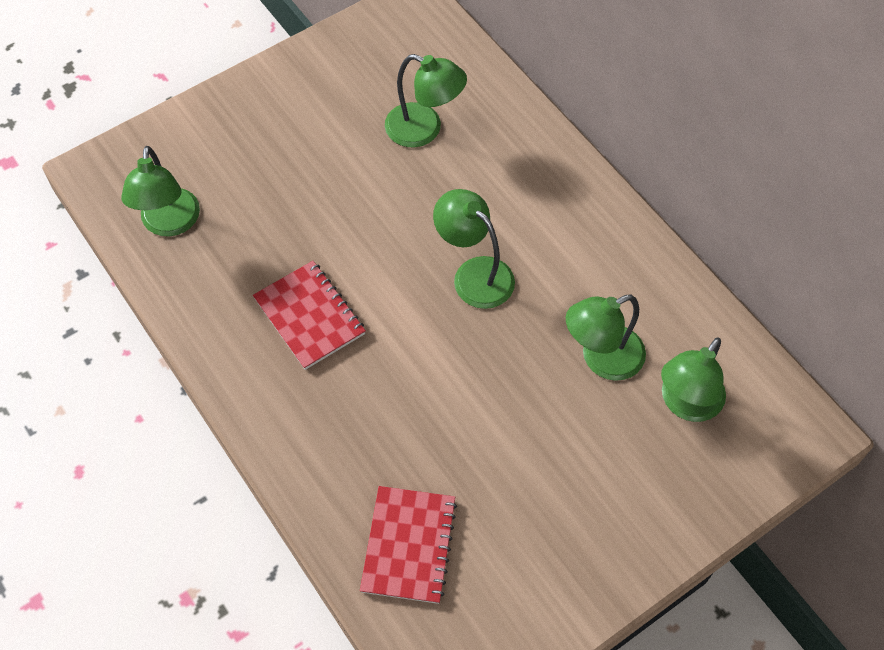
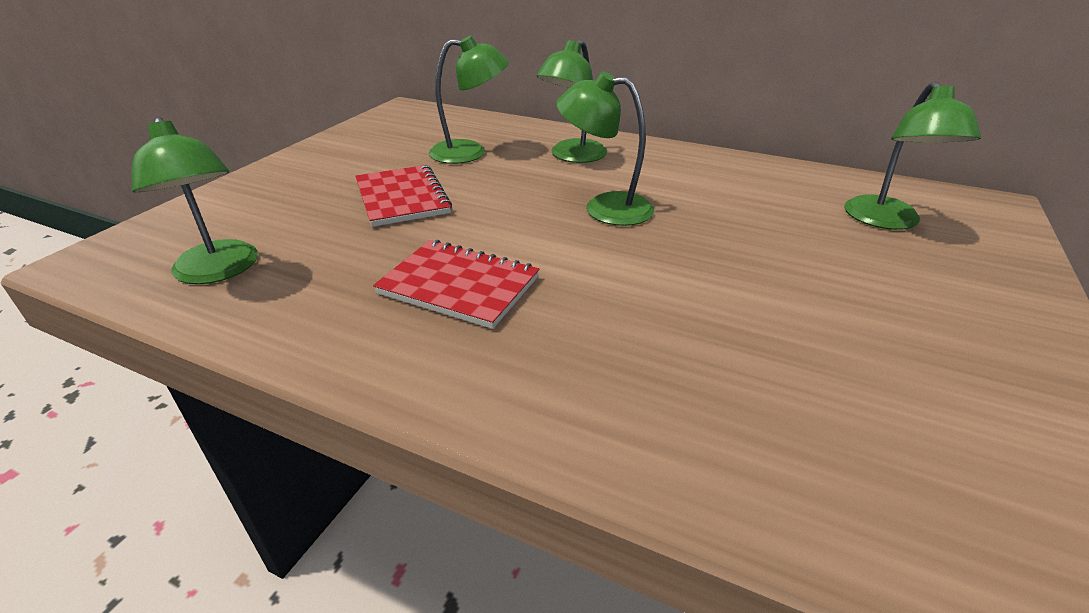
camera: 30 degrees left, 25 degrees down
(409, 545) = (815, 450): red notebook -> red notebook (402, 198)
(601, 359) = (781, 219): green lamp -> green lamp (572, 156)

